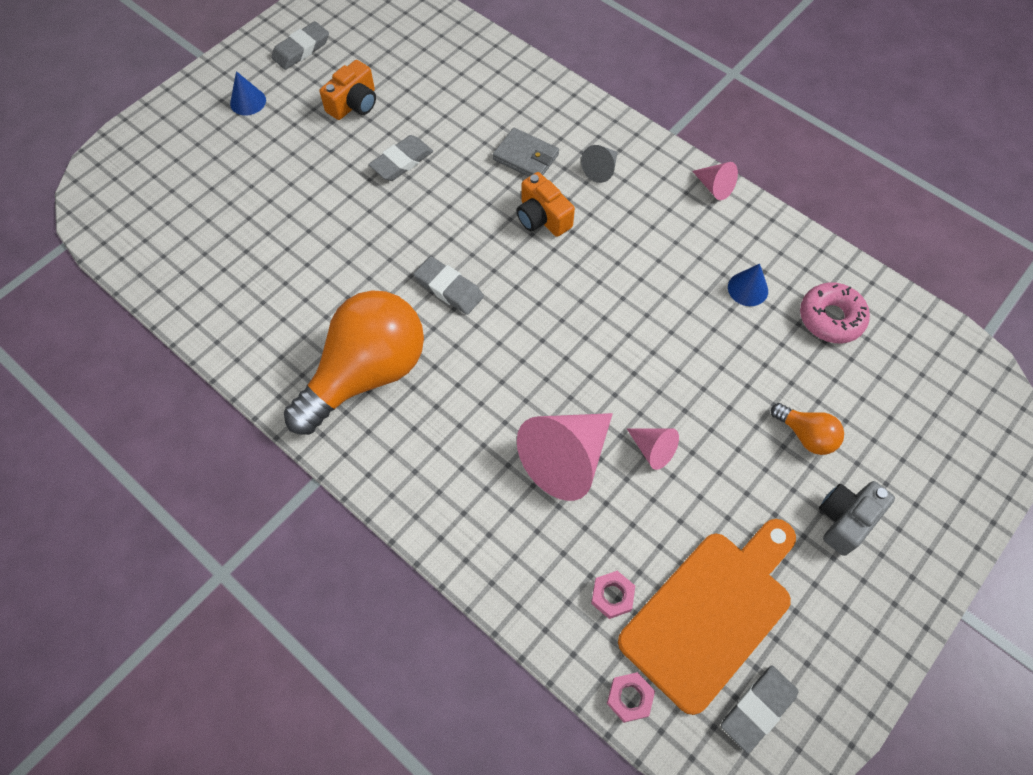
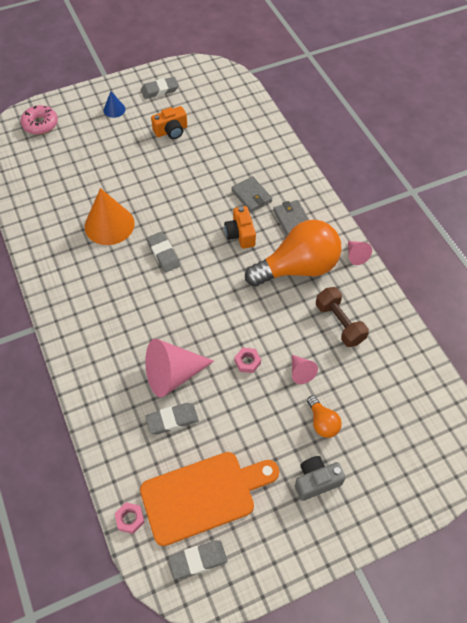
camera: 25 degrees right, 5 degrees down
(342, 277) = (109, 225): none -> orange cone
(366, 373) = (92, 282): orange light bulb -> orange light bulb (298, 268)
(401, 161) = (179, 173): grey eraser -> grey eraser (172, 420)
(601, 169) = (292, 219): grey cone -> grey wallet
(612, 596) = (153, 460): pink nut -> pink nut (247, 362)
(652, 449) = (225, 391): pink cone -> pink cone (300, 372)
(748, 289) = (339, 323): blue cone -> brown dumbbell
(831, 318) = (381, 361): pink donut -> pink donut (40, 124)

